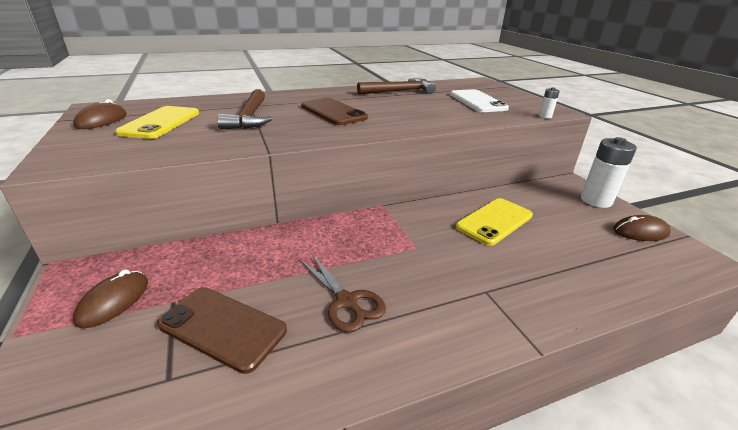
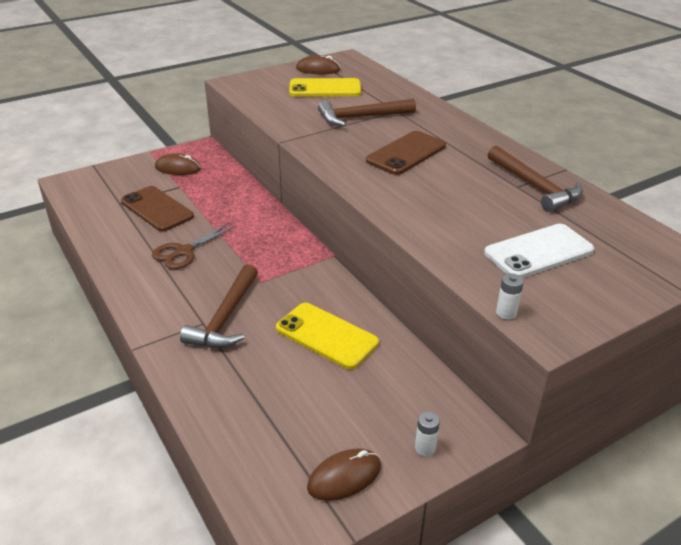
camera: 80 degrees right, 5 degrees up
(222, 327) = (157, 209): brown phone -> brown phone turned 60 degrees counterclockwise
(476, 274) = (225, 318): none -> brown hammer
(596, 200) = (425, 448): white battery -> white battery, size x0.45
(640, 232) = (344, 477): brown mouse -> brown mouse turned 75 degrees clockwise

